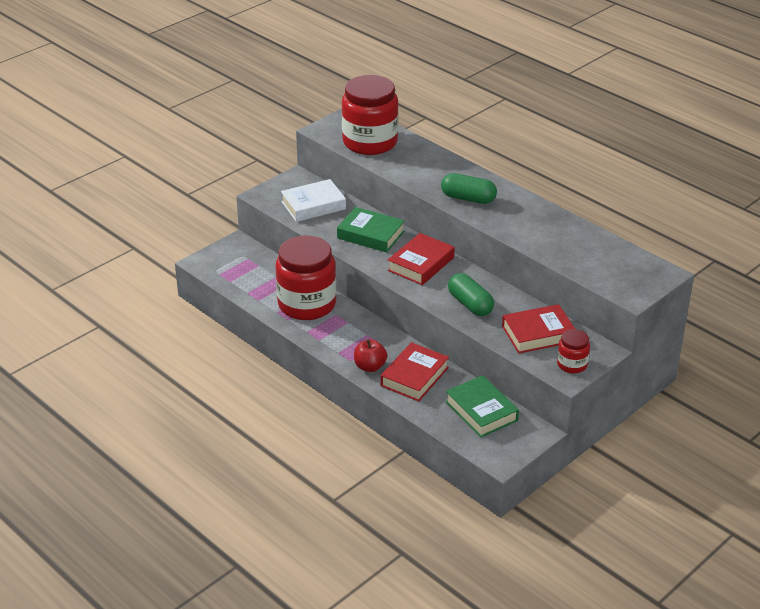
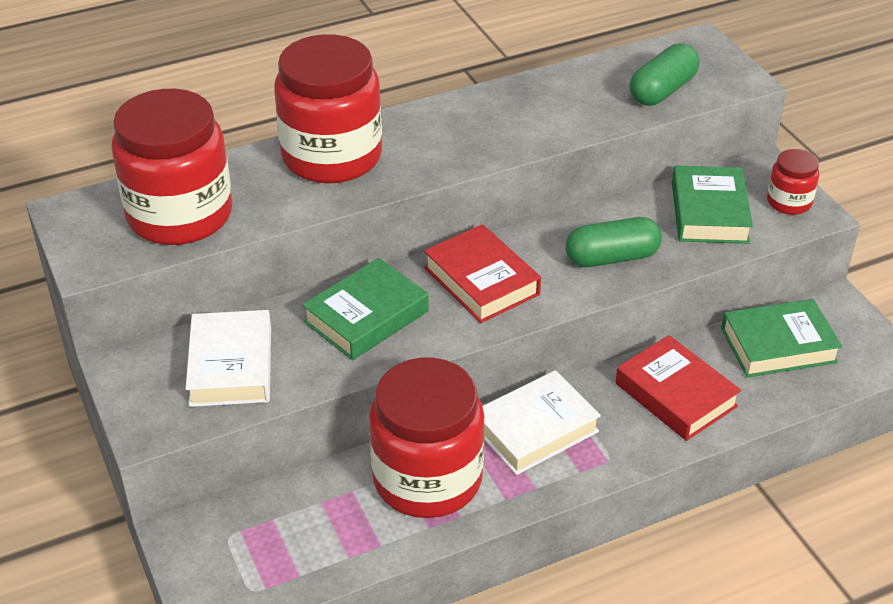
camera: 70 degrees left, 5 degrees up
(360, 332) = (535, 429): none -> white book
(370, 367) = (632, 441): red apple -> none
(446, 171) = (332, 156): none -> red jar
(468, 198) = (425, 154): green capsule -> green capsule (662, 91)
(538, 334) = (709, 212): red book -> green book

